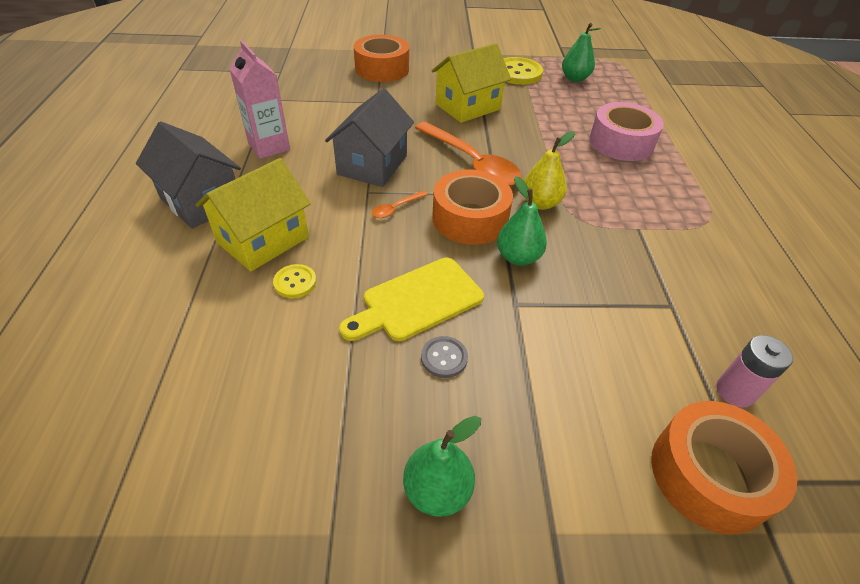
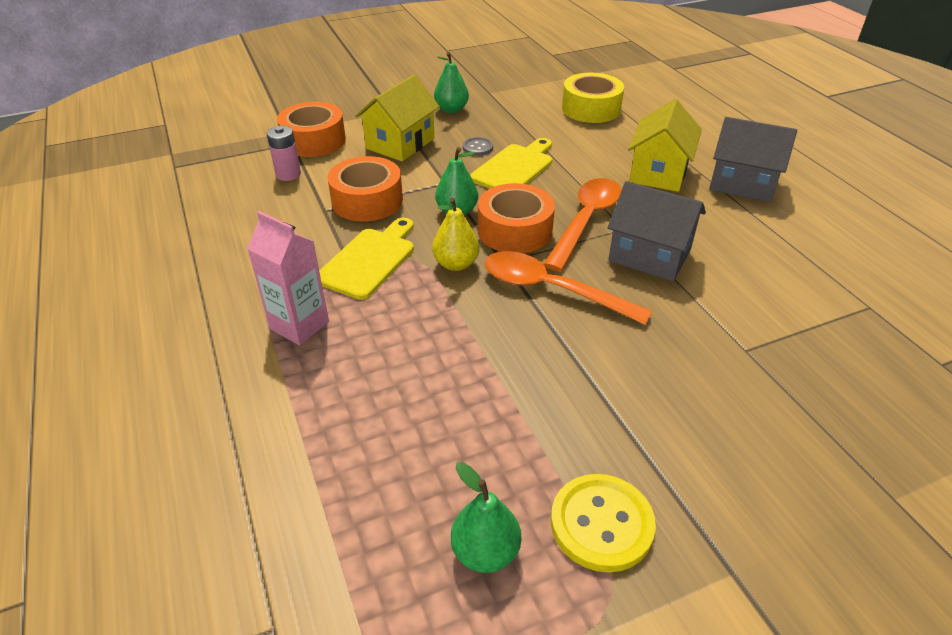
camera: 160 degrees right, 5 degrees down
(204, 395) = (591, 109): none -> yellow tape
(269, 147) = (769, 244): pink carton -> pink carton (299, 325)
(295, 282) = (604, 157): yellow button -> none
(372, 165) = (649, 255): grey house -> grey house turned 60 degrees counterclockwise
(382, 69) = (825, 432): orange tape -> orange tape (367, 201)
(396, 208) = (585, 221): orange spoon -> orange spoon, size x2.37
(468, 106) = (622, 386): yellow house -> yellow house (400, 143)
(620, 229) = (369, 260): none -> yellow cutting board
(621, 143) = (375, 387): pink tape -> none

